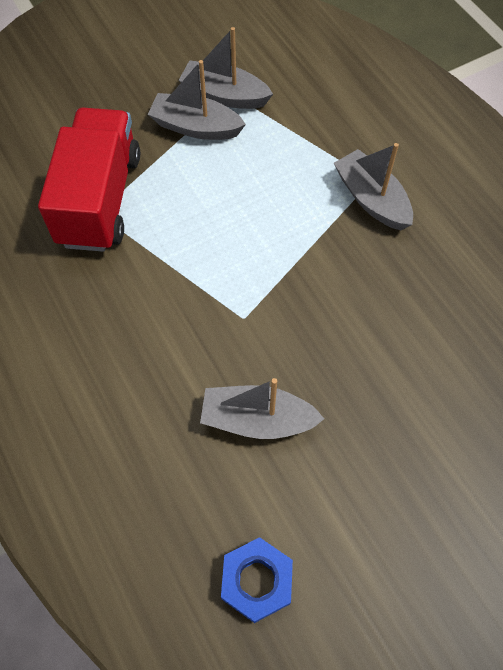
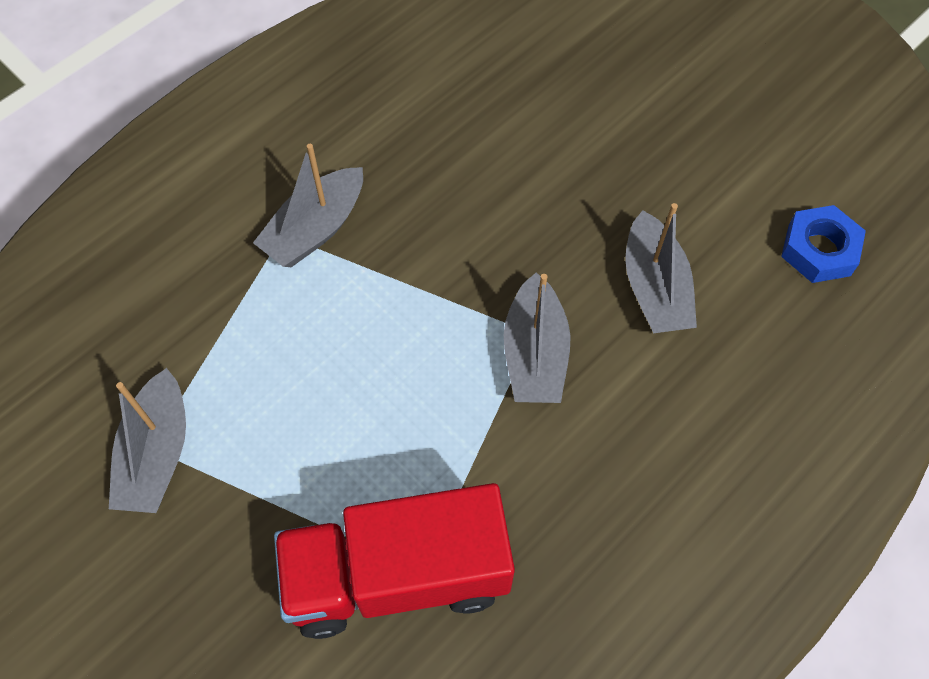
camera: 105 degrees left, 0 degrees up
(196, 127) = (229, 478): grey boat -> grey boat (534, 354)

